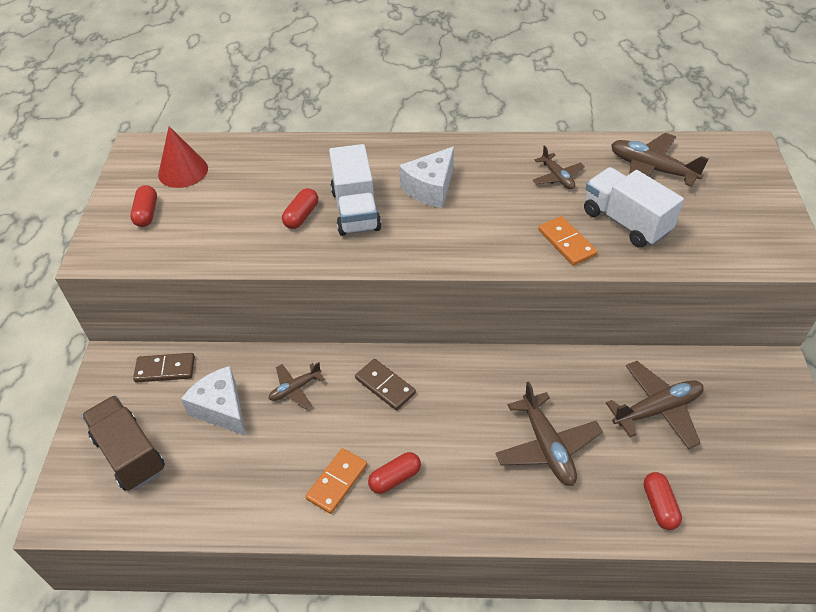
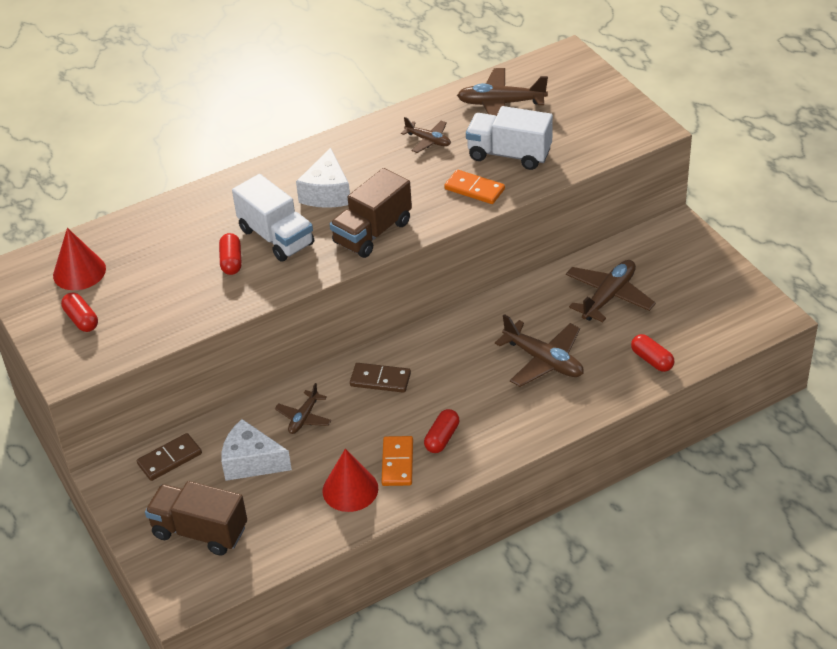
camera: 30 degrees left, 5 degrees down
(277, 486) = (350, 489): none -> red cone
(440, 244) = (372, 233): none -> brown truck

